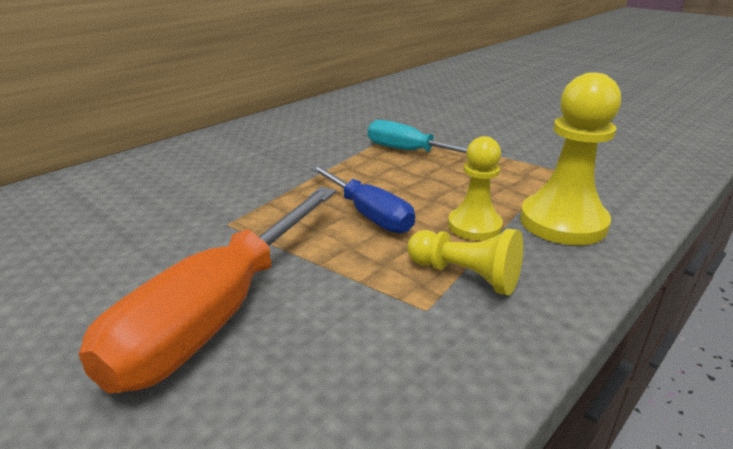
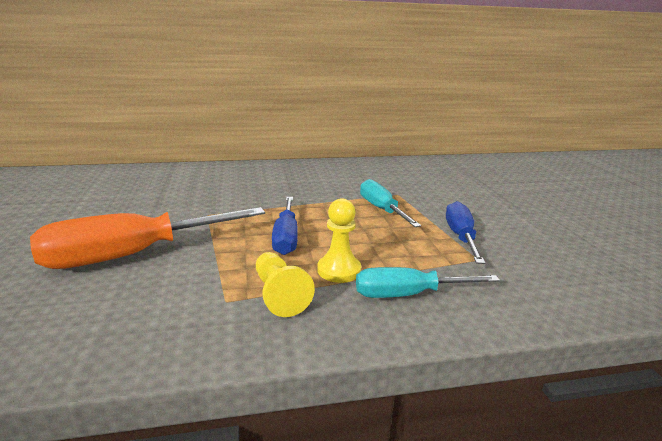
camera: 35 degrees right, 5 degrees down
(514, 154) = (461, 237): none -> blue screwdriver
(563, 222) = (408, 294): yellow pawn -> turquoise screwdriver

